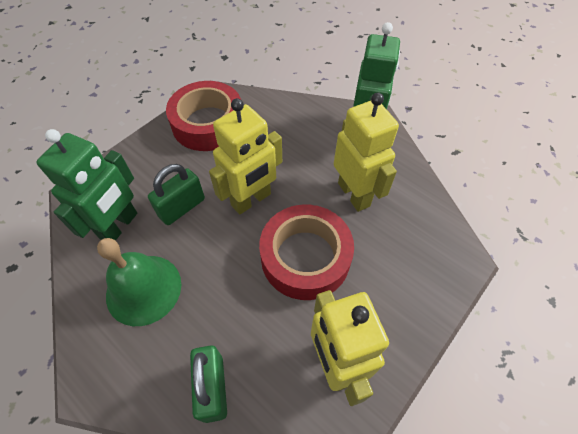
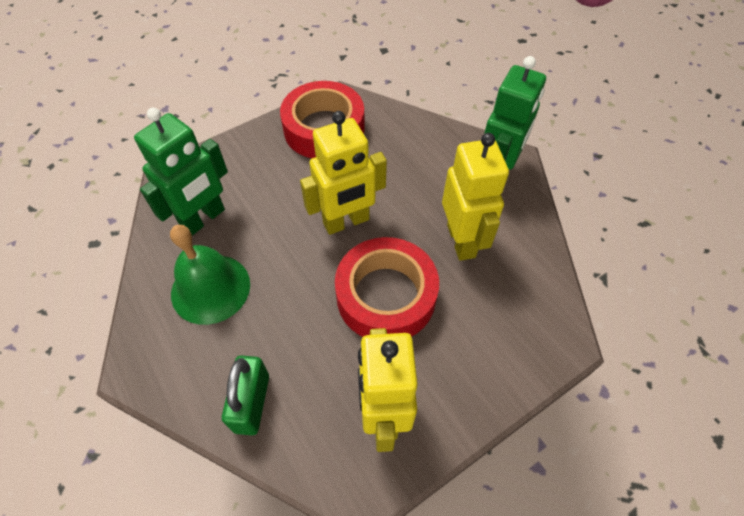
camera: 15 degrees right, 0 degrees up
(182, 207) = (271, 214): green padlock -> none

